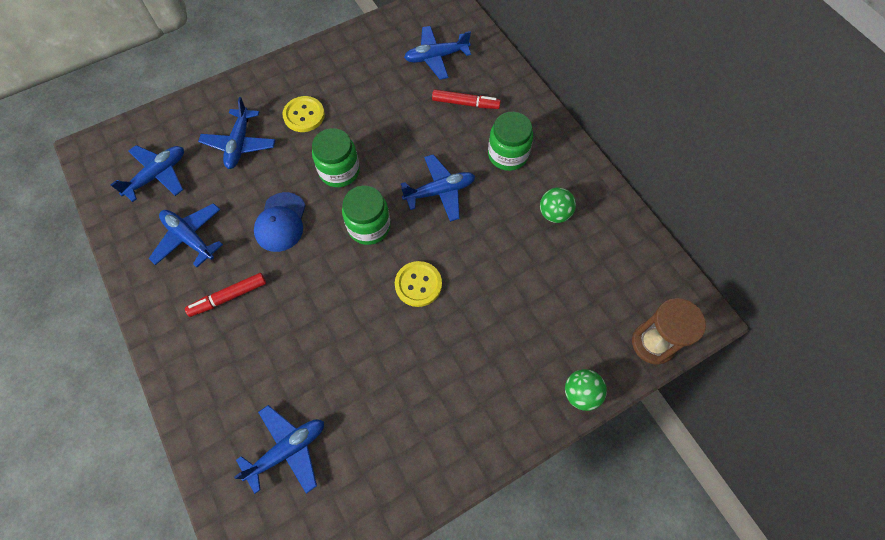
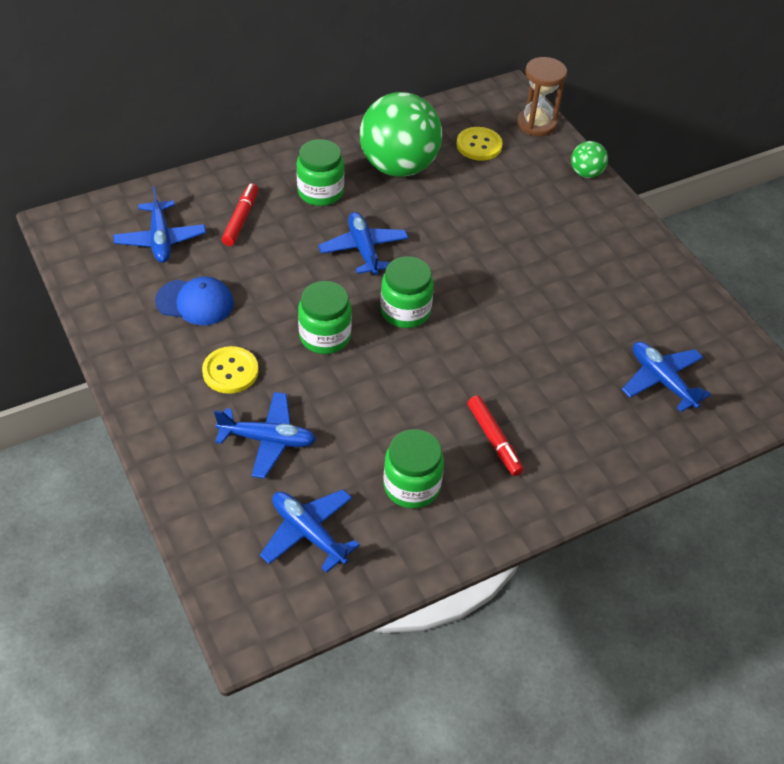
camera: 90 degrees left, 15 degrees down
(189, 238) = (411, 486): blue plane -> green jar
(281, 222) = (394, 392): blue cap -> blue cap (195, 302)
(418, 284) = (478, 274): yellow button -> yellow button (479, 145)
(554, 214) = (398, 166): green ball -> green ball, size x2.22

